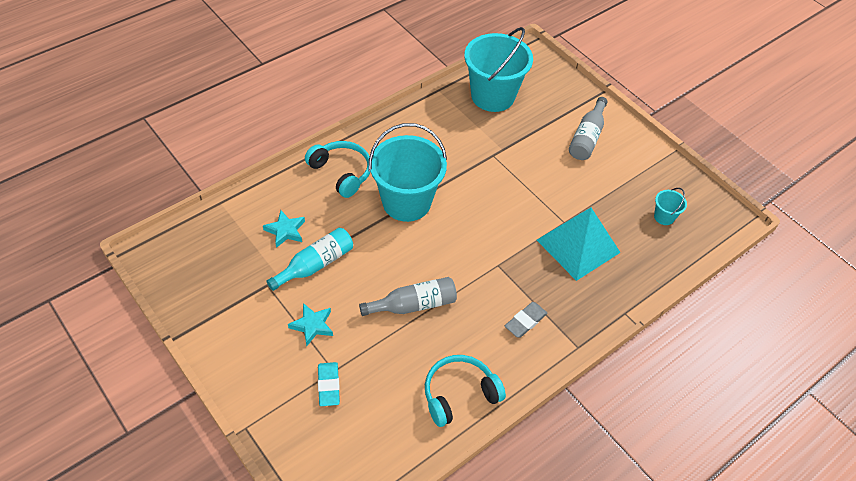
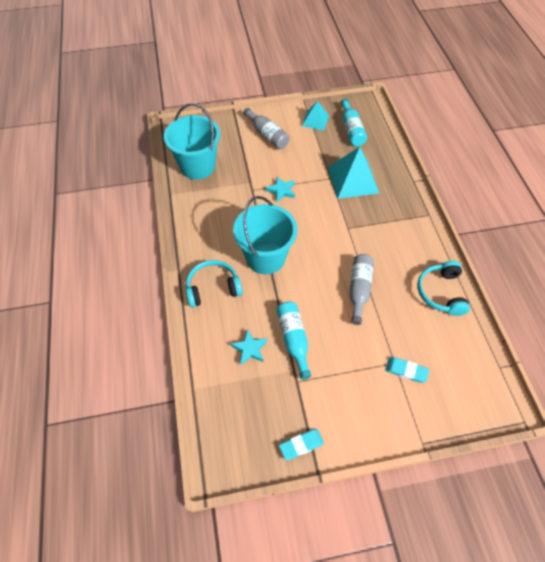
camera: 60 degrees left, 5 degrees up
(198, 313) = (301, 445): none -> turquoise eraser
(312, 325) = (349, 362): turquoise star -> turquoise star (281, 191)
(525, 321) = (399, 232): grey eraser -> none
(649, 174) = (315, 120): none -> turquoise pyramid
(664, 217) = (351, 129): turquoise bucket -> turquoise bottle

